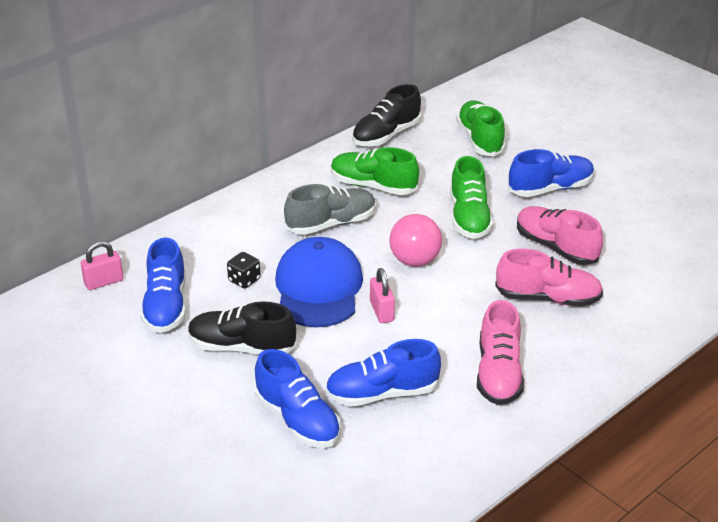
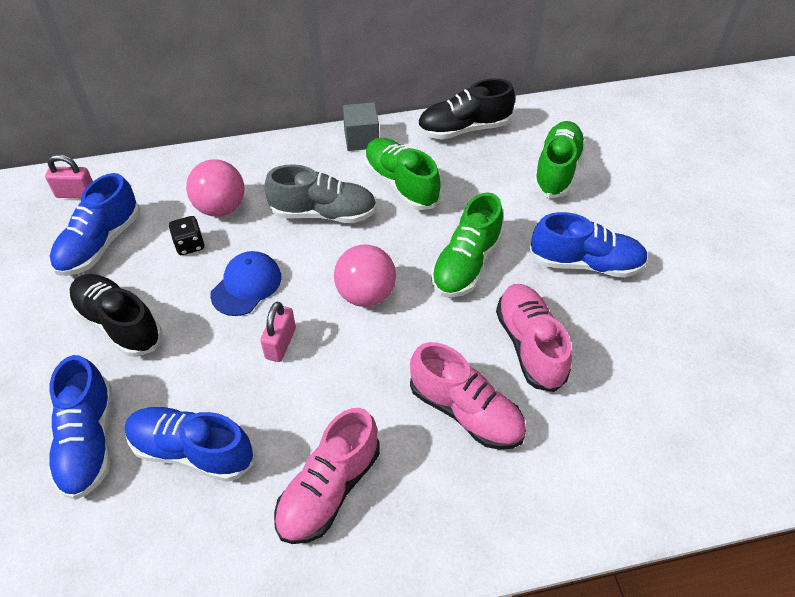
camera: 30 degrees right, 15 degrees up
(243, 248) = (220, 207): none -> pink ball
(311, 167) = (361, 139): none -> grey cube
(318, 288) = (246, 285): blue cap -> blue cap, size x0.58

